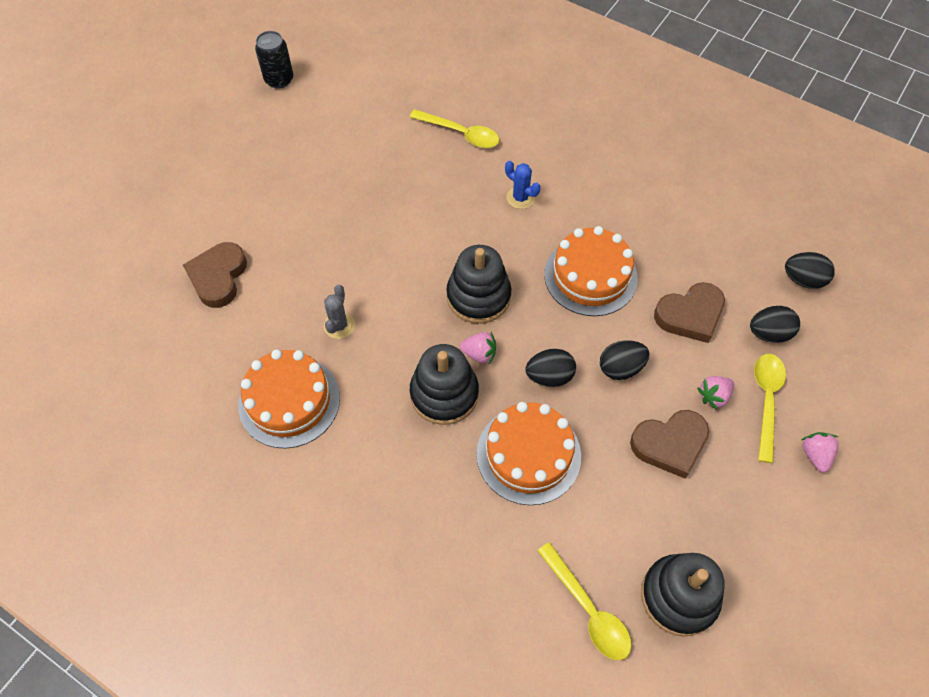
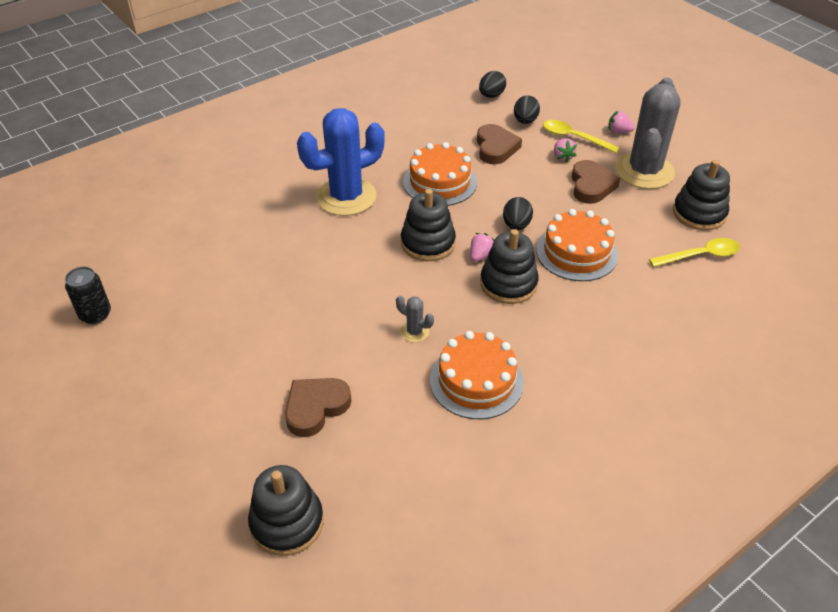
camera: 70 degrees left, 15 degrees down
(92, 301) = (287, 522): none -> black stacking toy
(218, 277) = (315, 408): brown heart -> brown heart turned 105 degrees clockwise
(461, 134) = (257, 212): yellow spoon -> none
(520, 198) = (346, 197): blue cactus -> blue cactus, size x2.47
(620, 368) = (524, 190): black egg -> none
(738, 506) = (644, 171): none -> grey cactus

